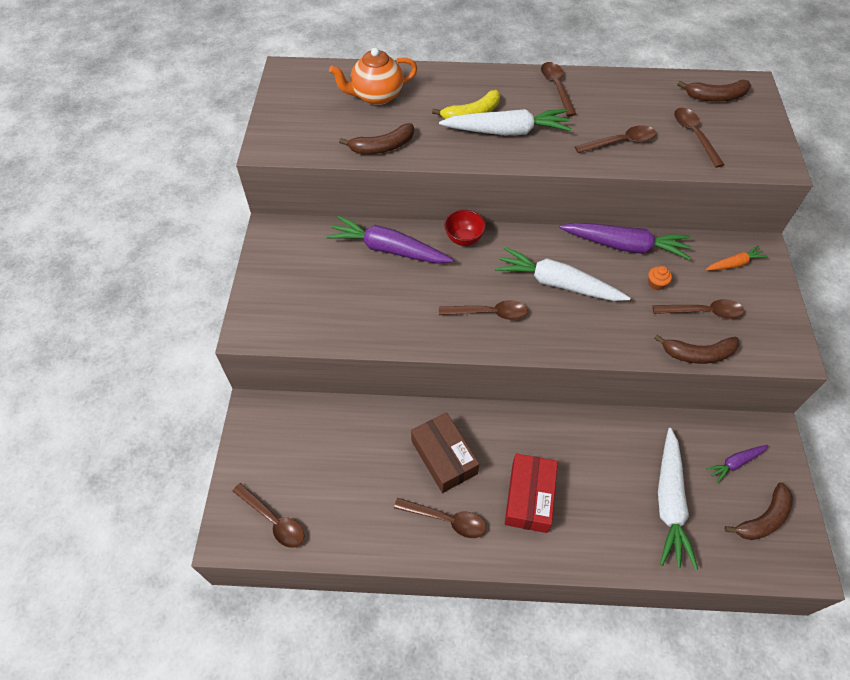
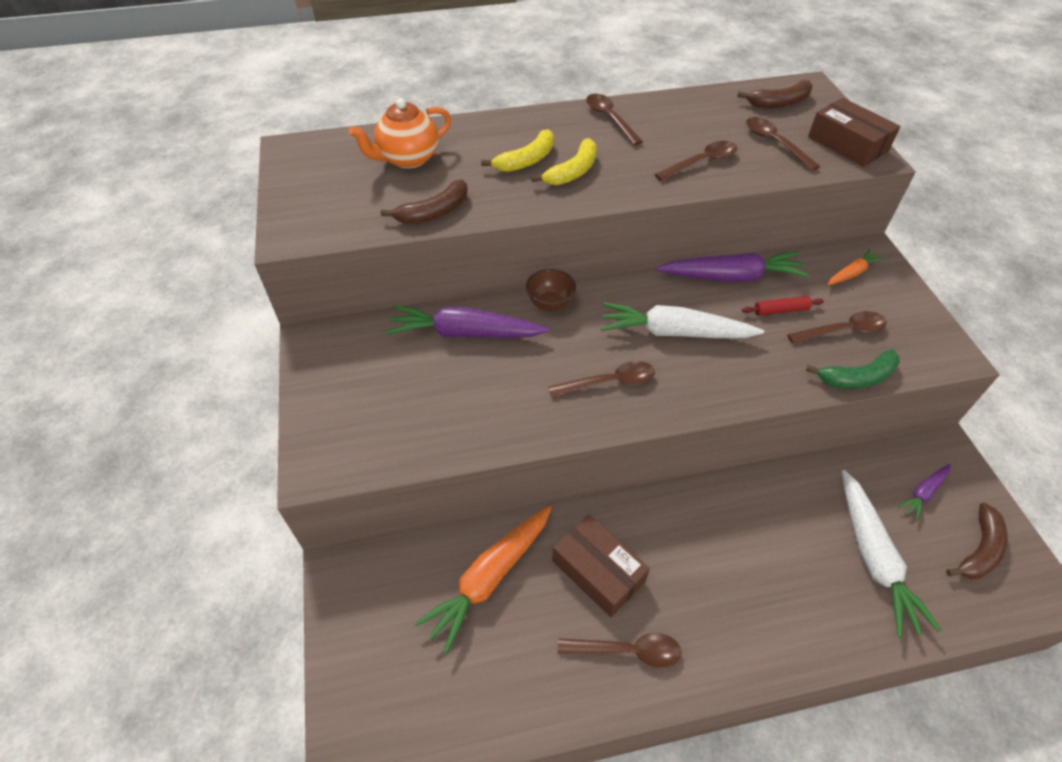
camera: 15 degrees left, 5 degrees down
(274, 520) = (406, 714): brown spoon -> none
(360, 442) = (489, 578): none -> orange carrot
(464, 239) = (550, 304): red bowl -> brown bowl
(507, 131) = (572, 172): white carrot -> yellow banana
(529, 497) = (716, 594): red box -> none
(656, 283) = (781, 310): orange cupcake -> red rolling pin
(698, 354) = (857, 377): brown banana -> green banana
(761, 147) = (847, 144): none -> brown box

